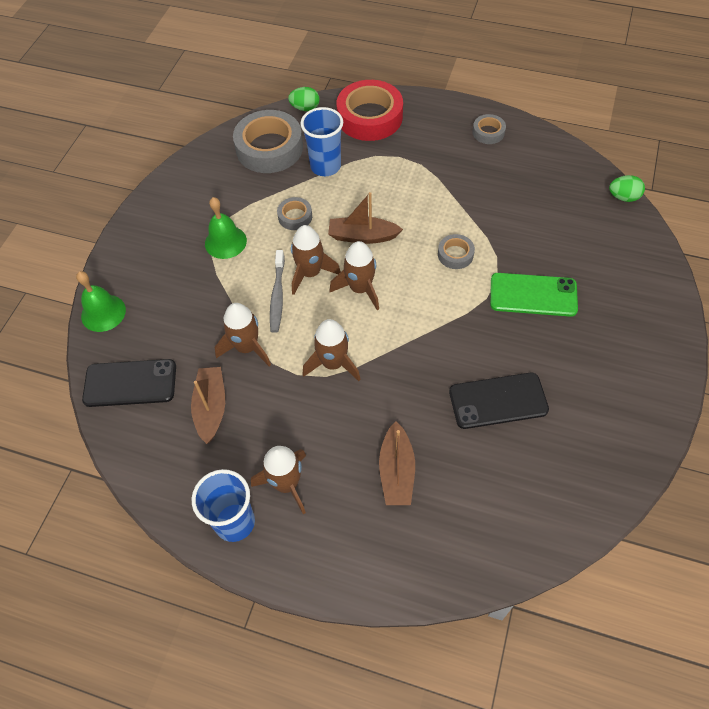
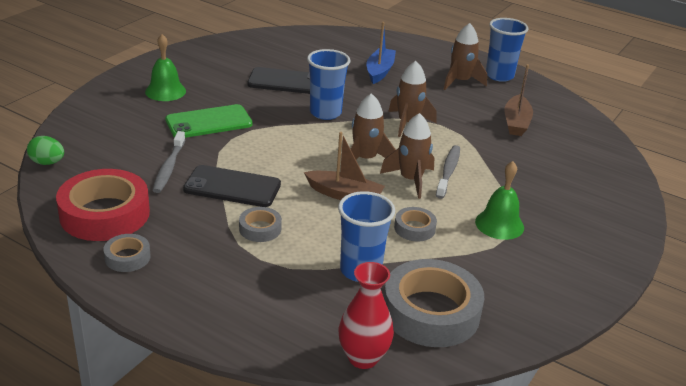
camera: 170 degrees left, 25 degrees down
(103, 313) = (628, 197): green bell -> green bell (165, 91)
(130, 383) = (589, 148): black phone -> black phone (232, 187)
(247, 347) = (483, 147): brown rocket -> none
(305, 108) = (363, 357): green egg -> red vase
(370, 117) = (272, 318): red tape -> red tape (105, 214)
(396, 471) = (379, 71): brown boat -> blue boat
(427, 352) = (325, 113): none -> blue cup
(455, 254) = (258, 161): grey tape -> grey tape (260, 229)
(524, 222) = (169, 167): none -> grey toothbrush
(533, 295) = (209, 122): green phone -> green phone turned 45 degrees counterclockwise

